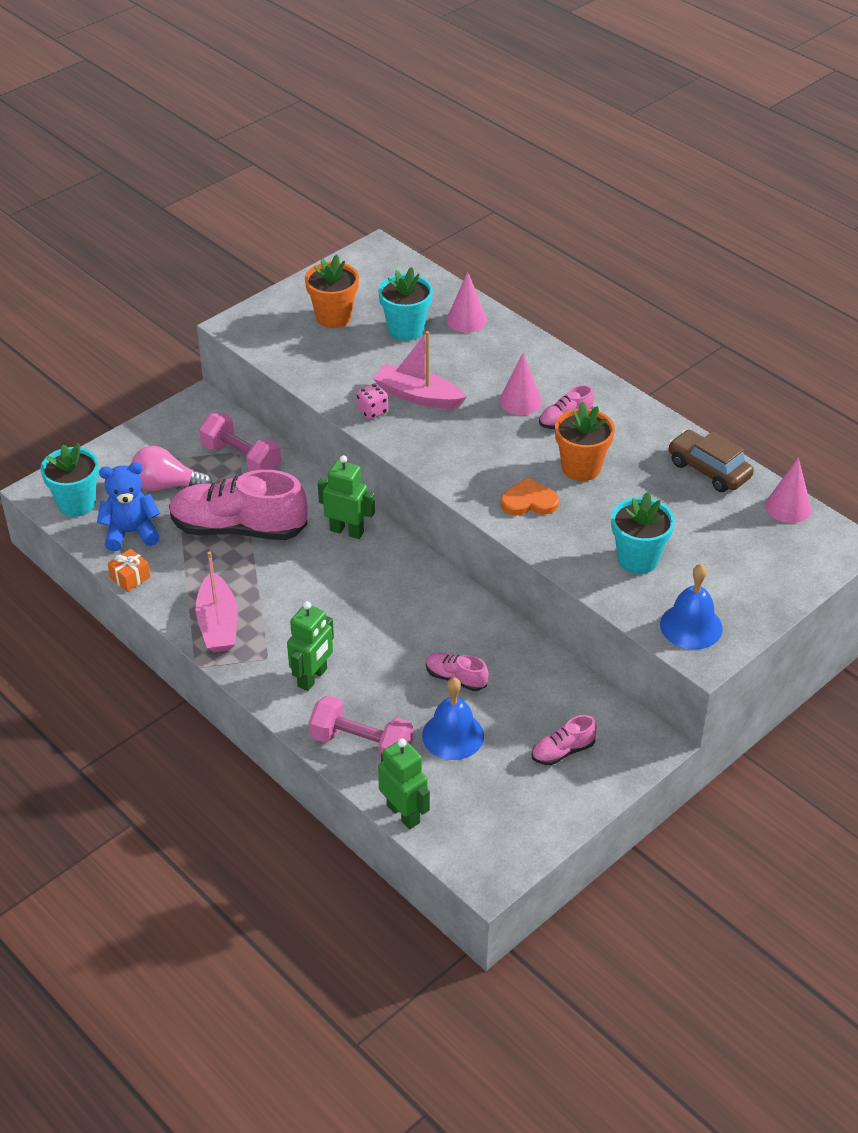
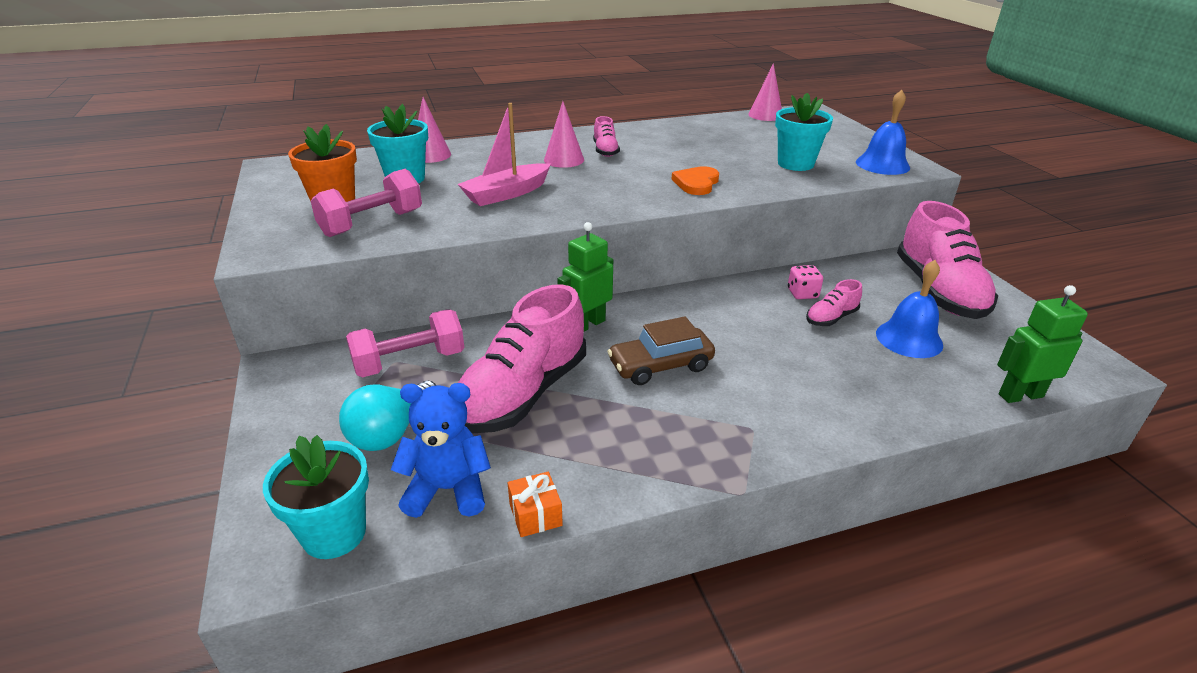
camera: 65 degrees left, 10 degrees down
(131, 532) = (448, 489): blue teddy bear -> blue teddy bear turned 75 degrees clockwise
(166, 485) = (391, 432): pink light bulb -> turquoise light bulb
(218, 624) = (675, 453): pink boat -> none
(312, 678) = (799, 403): green robot -> none
(361, 745) = (913, 396): pink dumbbell -> pink dumbbell (372, 223)
(372, 411) = (502, 217): pink dice -> pink dice (802, 294)
(562, 751) = (938, 291): pink shoe -> pink shoe, size x2.22
(581, 468) = (670, 158): orange flower pot -> none
(708, 470) = (708, 125): brown car -> brown car (660, 366)

